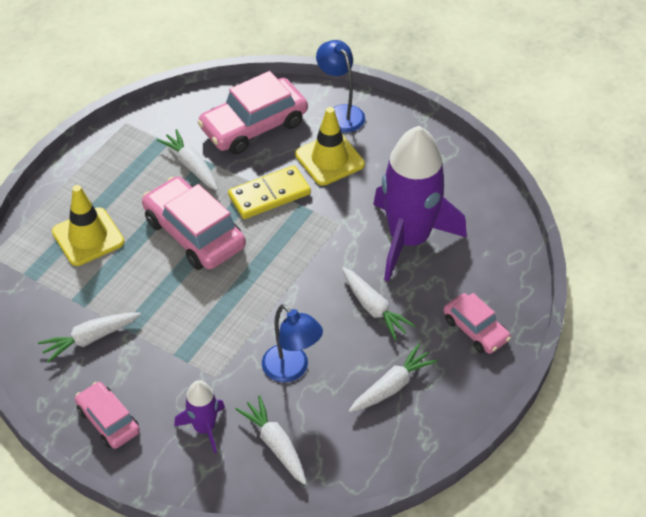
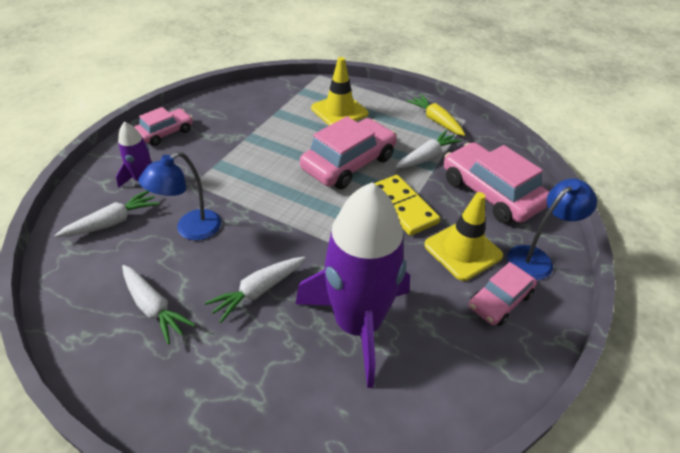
camera: 85 degrees right, 5 degrees down
(90, 339) = (241, 119): white carrot -> none
(123, 149) = (435, 120): none -> yellow carrot
(475, 329) = (218, 394): pink car -> pink car (499, 300)

